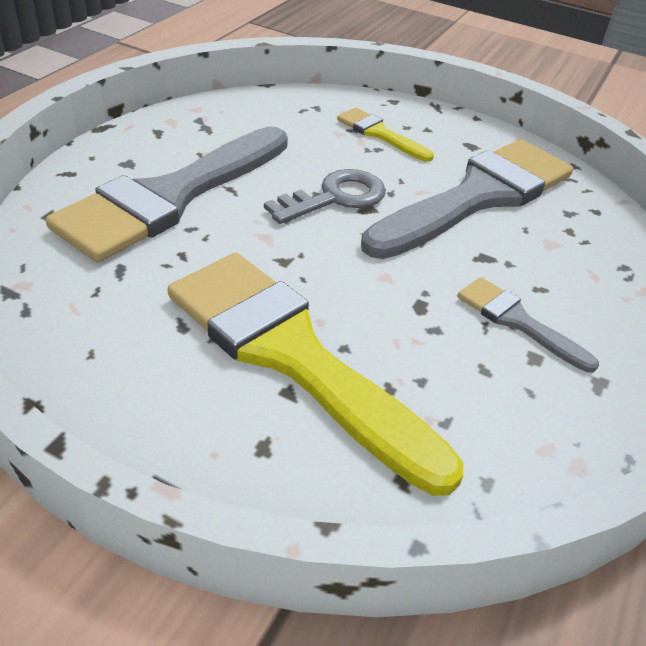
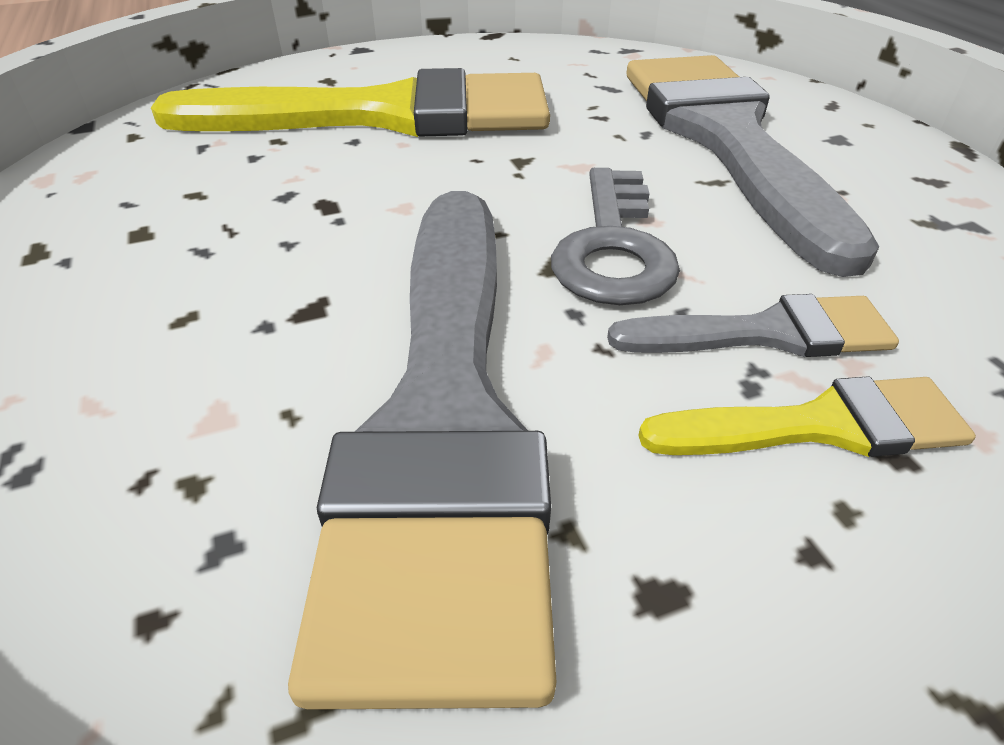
camera: 135 degrees right, 0 degrees up
(517, 321) = (189, 253): grey brush -> grey brush (766, 333)

